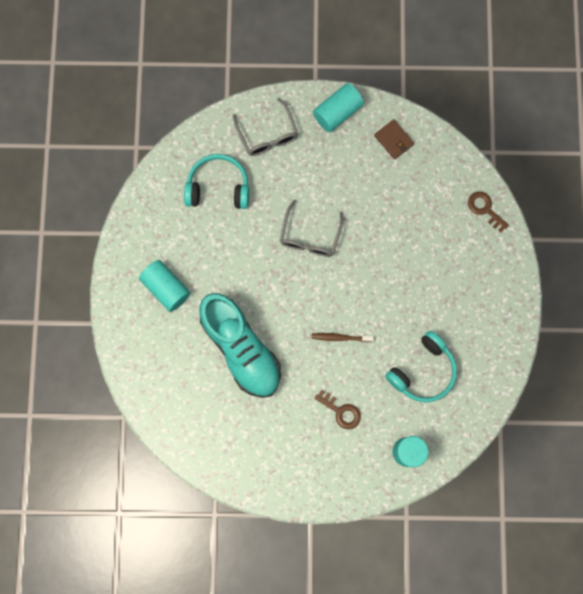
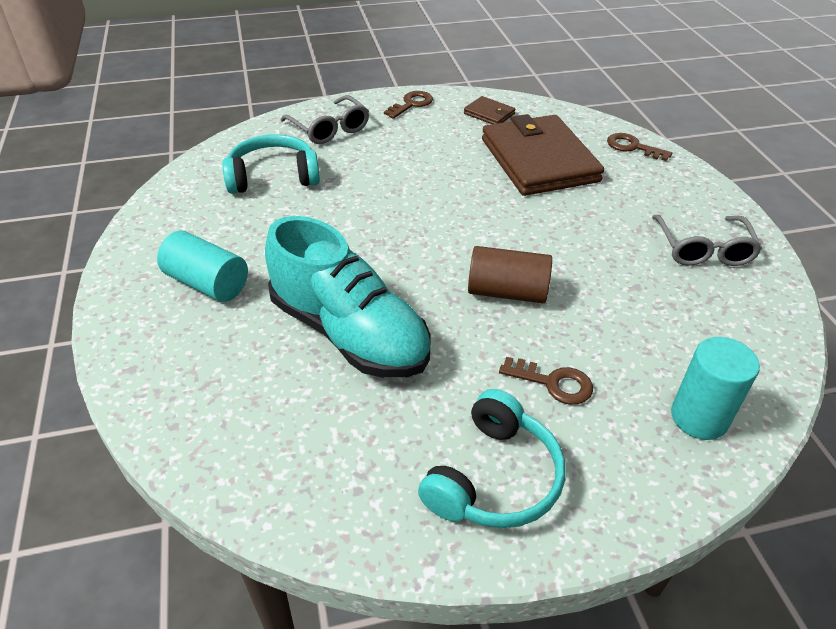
camera: 15 degrees left, 35 degrees down
(310, 236) = (417, 200): grey glasses -> grey glasses (703, 249)
(337, 113) = (411, 104): turquoise cylinder -> brown key
(340, 337) = (507, 292): brown toothbrush -> brown cylinder
(409, 209) = (539, 160): none -> brown wallet
(422, 371) = (656, 307): turquoise headphones -> turquoise headphones (494, 478)

